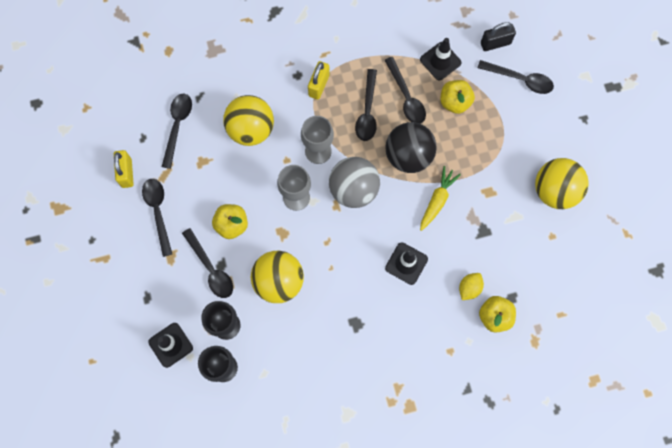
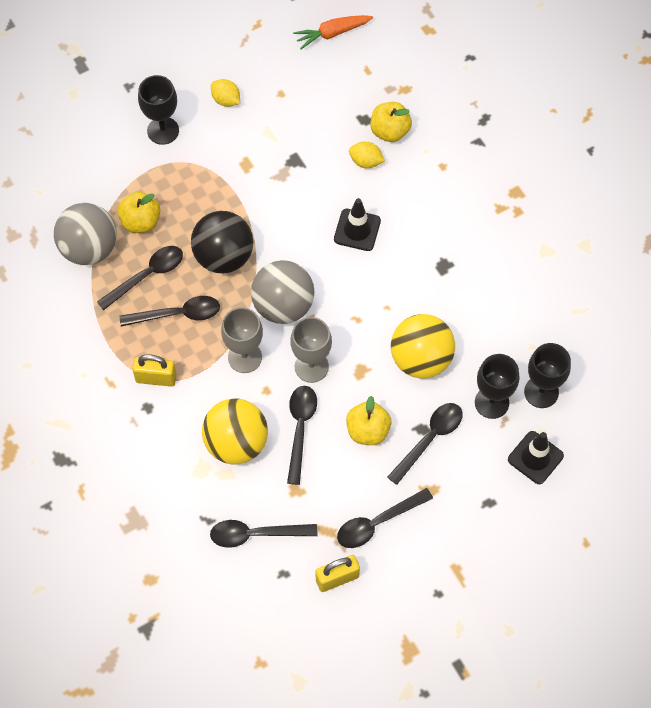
camera: 105 degrees left, 10 degrees down
(437, 200) = (271, 214): yellow carrot -> none
(440, 61) = (89, 248): black traffic cone -> grey ball
(495, 43) = (51, 194): black padlock -> none
(520, 79) = (94, 159): black spoon -> black spoon (300, 429)
(535, 135) = (163, 130): none -> black goblet
(554, 190) = (226, 100): yellow ball -> yellow lemon
(605, 295) = (332, 33): none -> orange carrot

